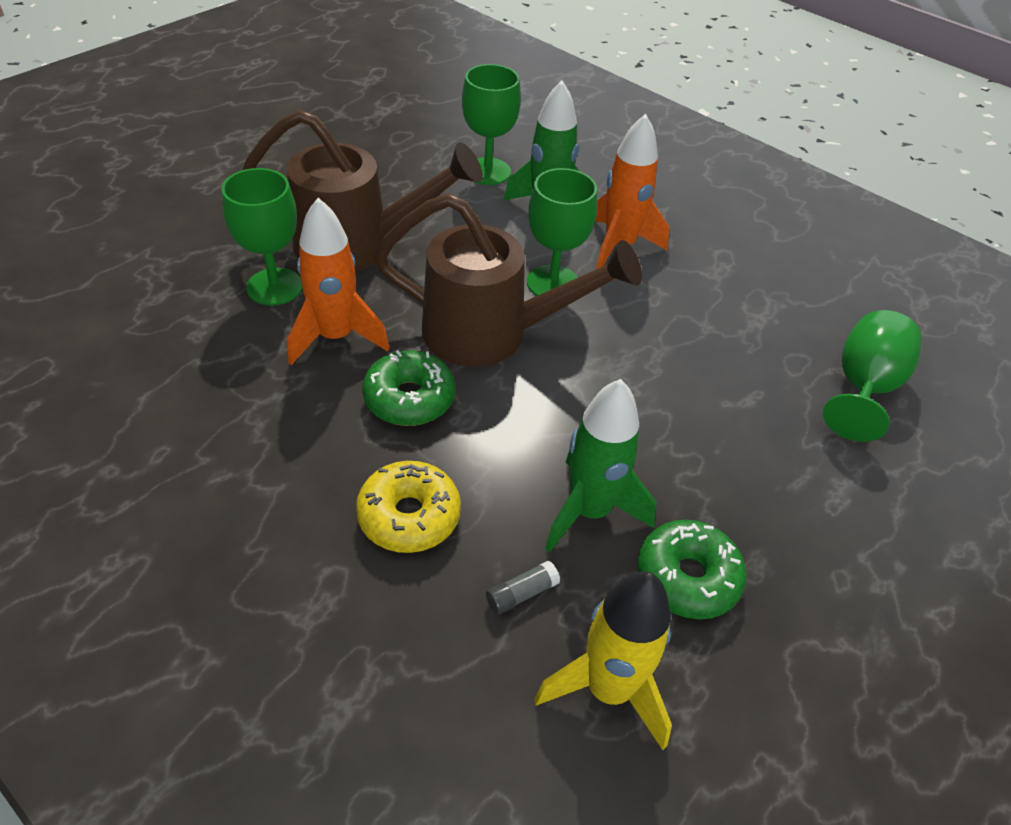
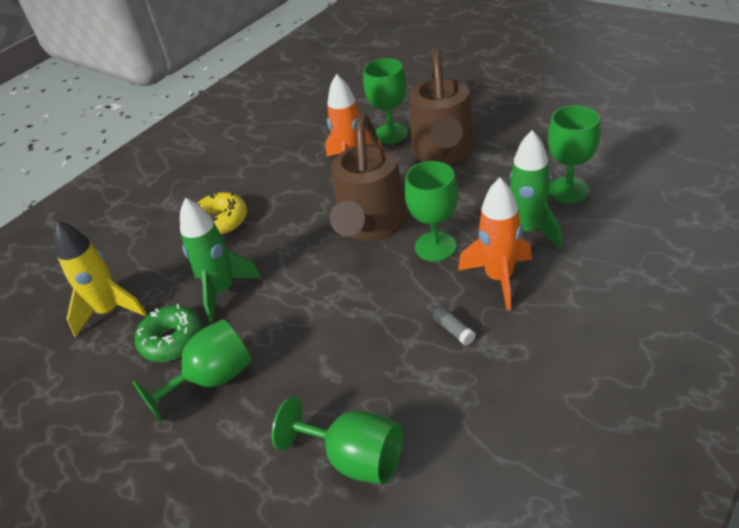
camera: 95 degrees right, 5 degrees down
(409, 398) = (306, 203): green donut -> none
(521, 594) = (169, 270): grey glue stick -> grey glue stick (453, 330)
(762, 521) = (212, 379): none -> green goblet

